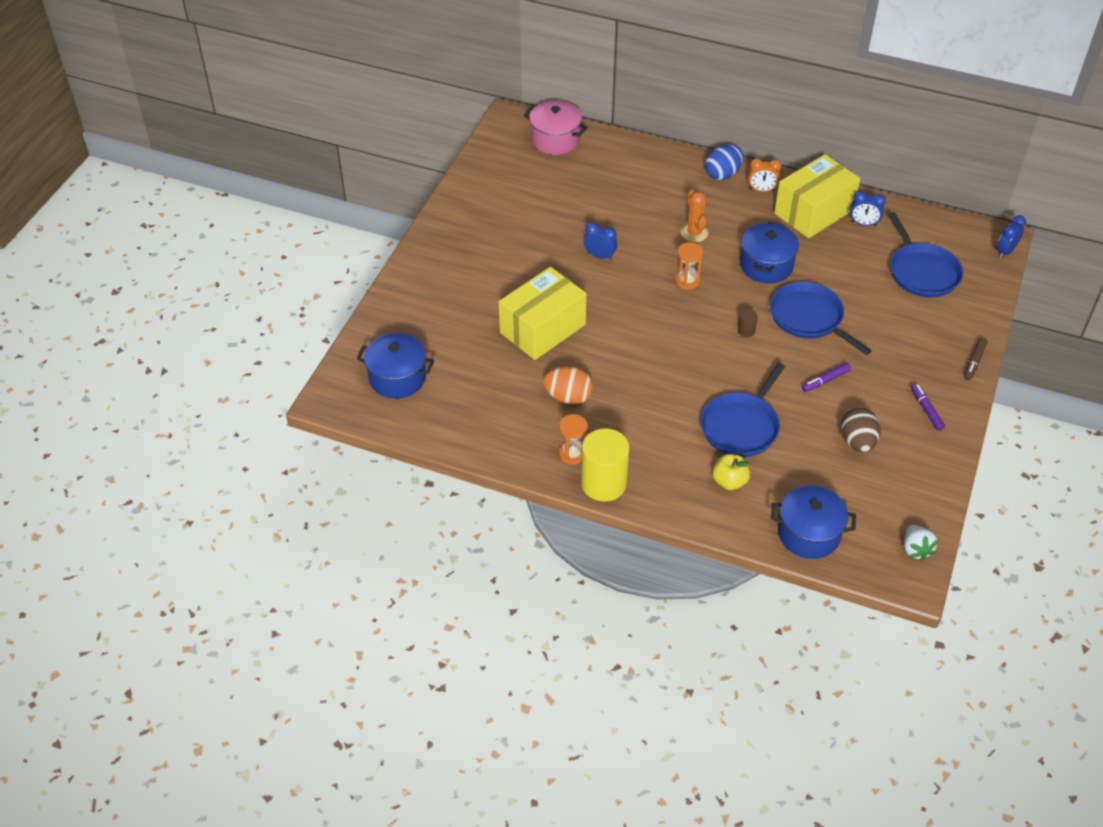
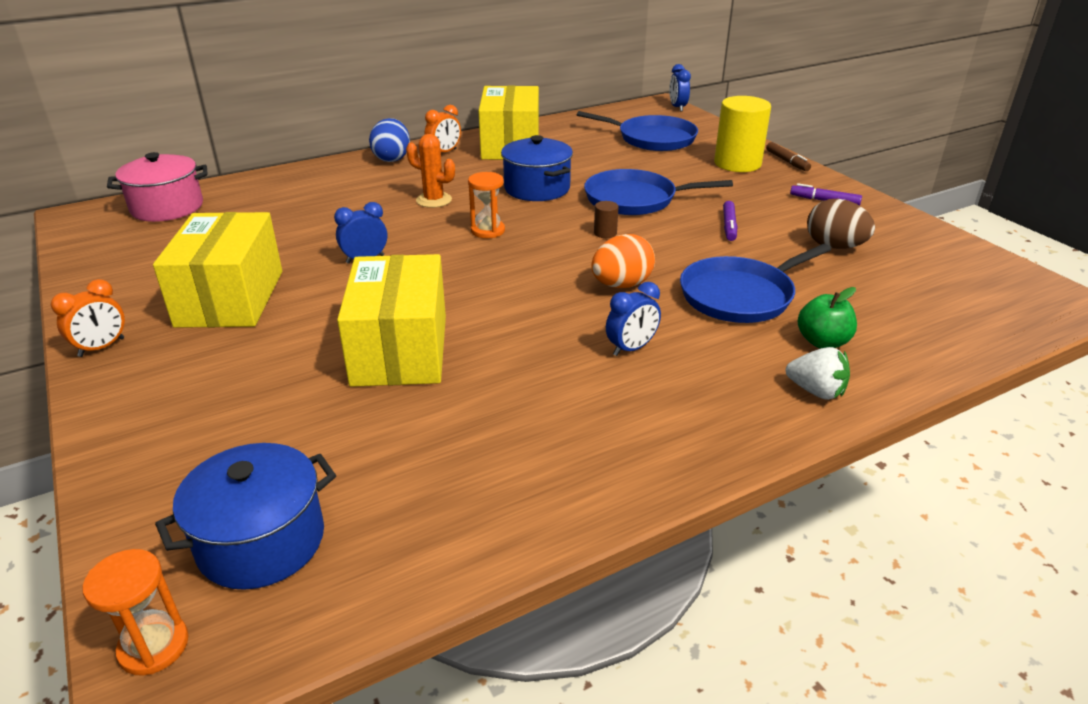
camera: 50 degrees left, 15 degrees down
(436, 233) = (101, 347): none -> orange clock
(513, 239) = (231, 298): none -> yellow box
(568, 397) = (541, 389): orange egg -> orange egg (621, 285)
(572, 454) = (647, 439): orange hourglass -> orange hourglass (154, 646)
(603, 483) = (732, 439): yellow cylinder -> yellow cylinder (737, 163)
(729, 481) = (822, 342): yellow apple -> green apple
(741, 426) = (740, 295): blue pan -> blue pan turned 75 degrees clockwise
(809, 534) = (955, 330): blue pot -> none
(863, 223) = (560, 135): blue clock -> blue clock (631, 348)
(915, 549) = (1023, 281): white strawberry -> white strawberry (816, 391)

